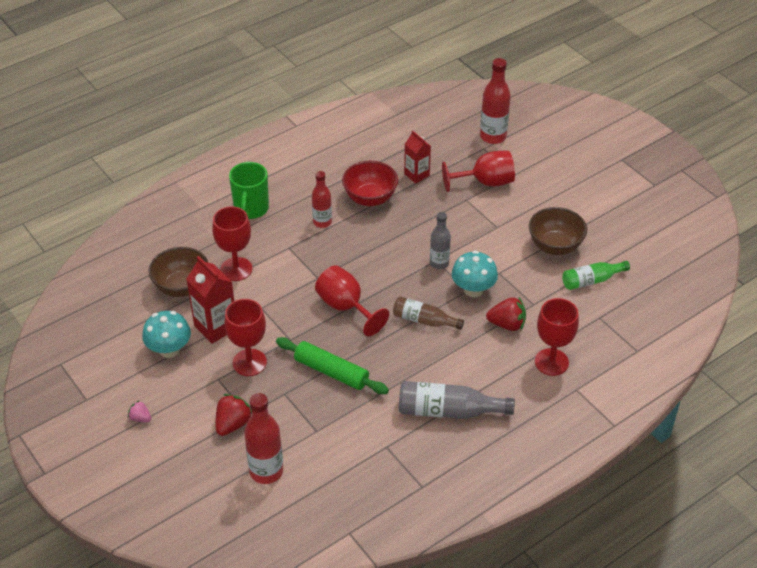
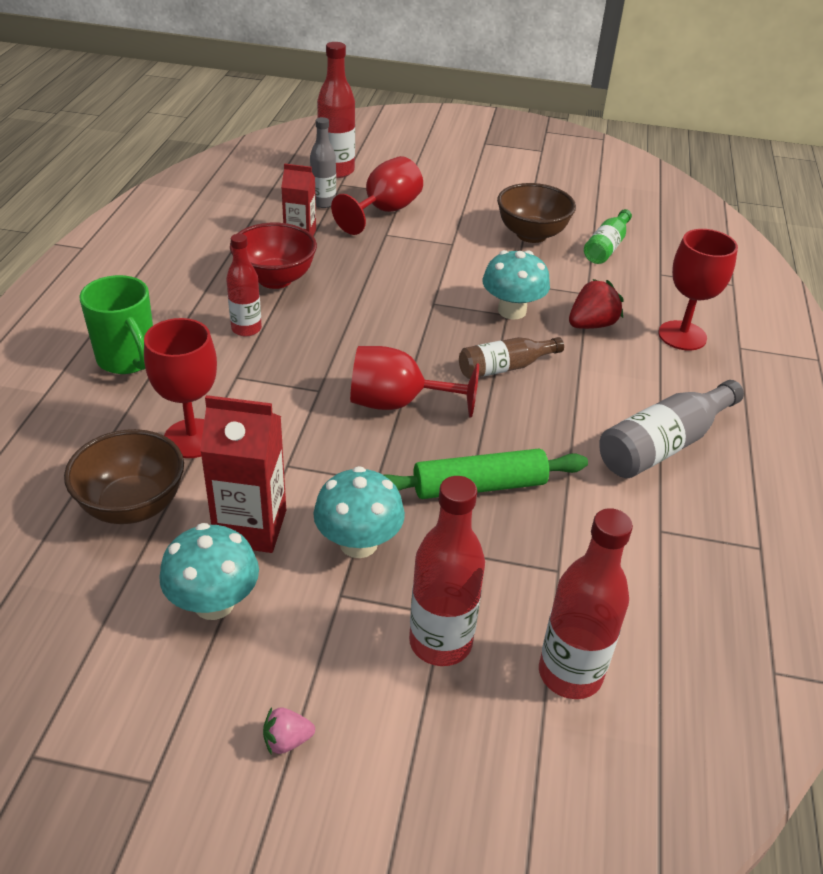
camera: 45 degrees left, 5 degrees down
(233, 424) = (440, 642): red strawberry -> red bottle
(249, 362) = (358, 543): red goblet -> turquoise mushroom
(439, 263) = (441, 304): grey bottle -> grey bottle (323, 203)

